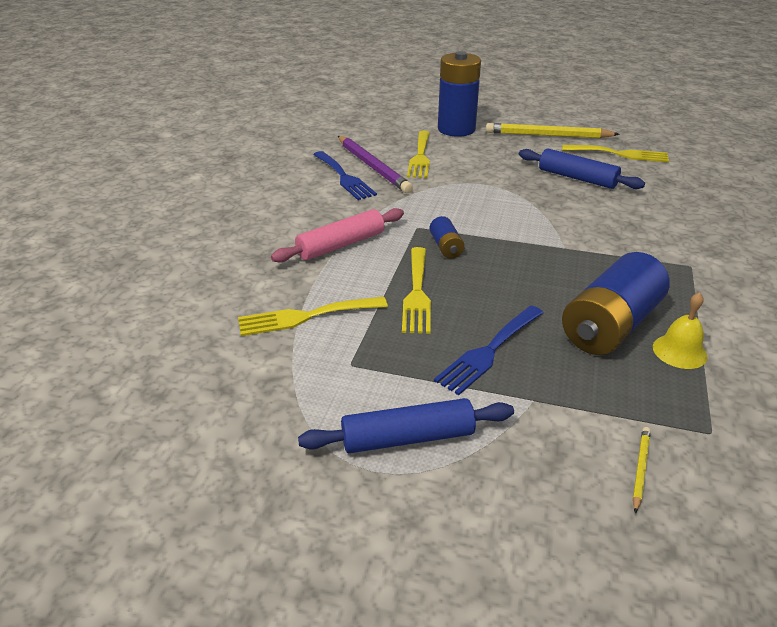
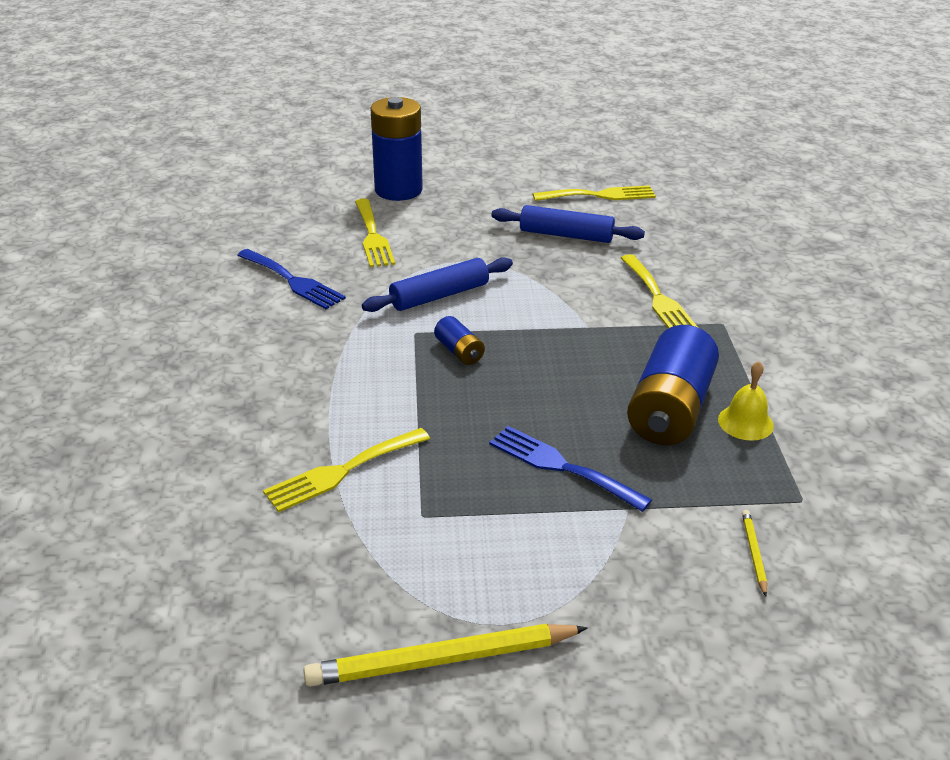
camera: 20 degrees left, 0 degrees up
(341, 245) = (336, 373): pink rolling pin -> none
(373, 167) = (321, 260): purple pencil -> none
(407, 438) = (522, 580): blue rolling pin -> blue rolling pin (439, 296)
(417, 293) = (454, 416): yellow fork -> yellow fork (658, 298)
(488, 351) = (561, 466): blue fork -> blue fork turned 105 degrees clockwise
(547, 135) = (510, 182): yellow pencil -> yellow pencil (442, 660)

